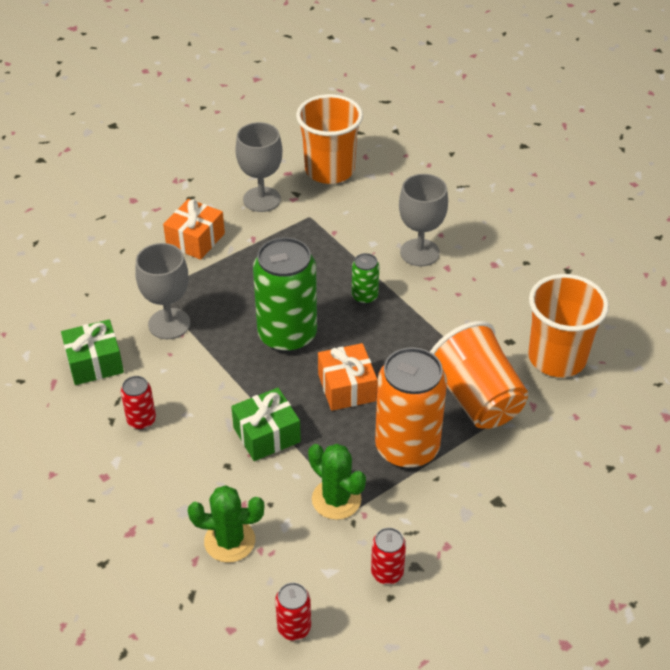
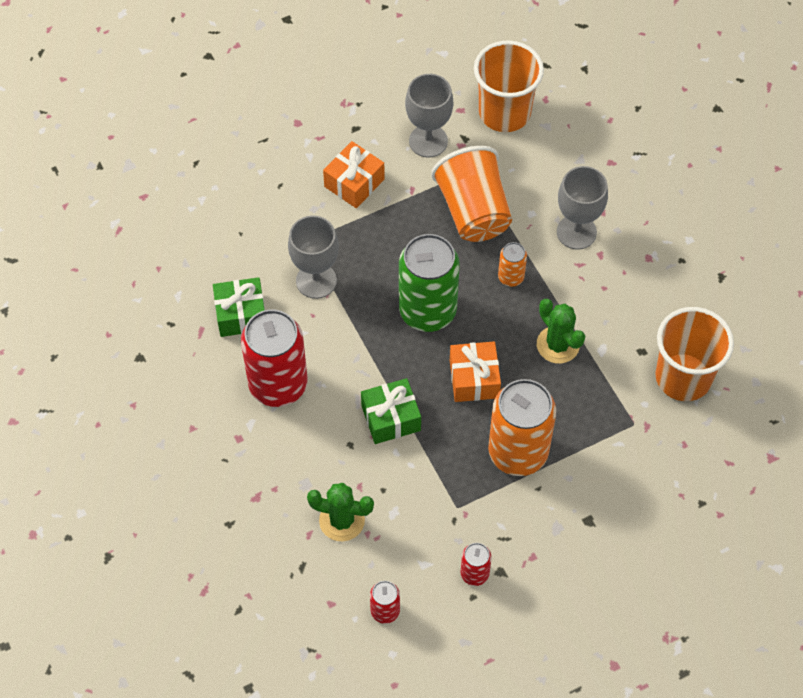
camera: 10 degrees right, 15 degrees up
(141, 420) = (278, 384): red can -> red can, size x2.16
(336, 499) = (443, 495): green cactus -> green cactus (558, 345)
(364, 296) = (511, 277): green can -> orange can
(476, 399) = (594, 410): orange cup -> orange cup (473, 211)

